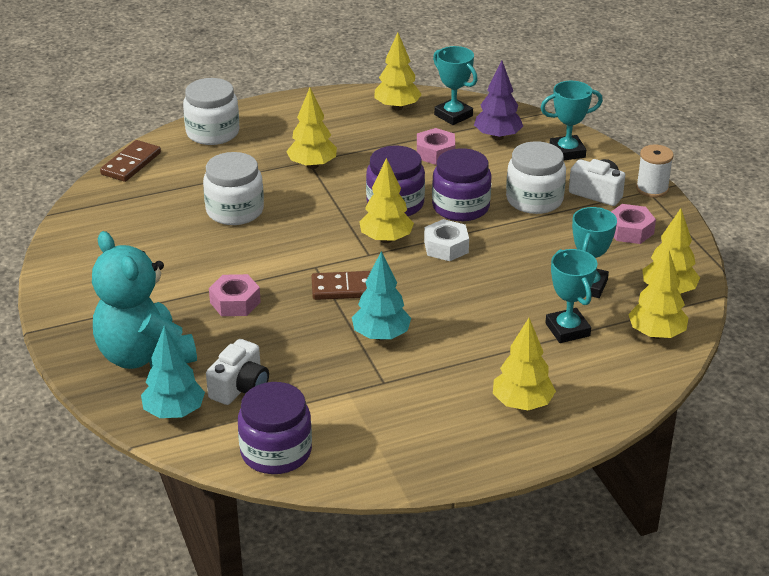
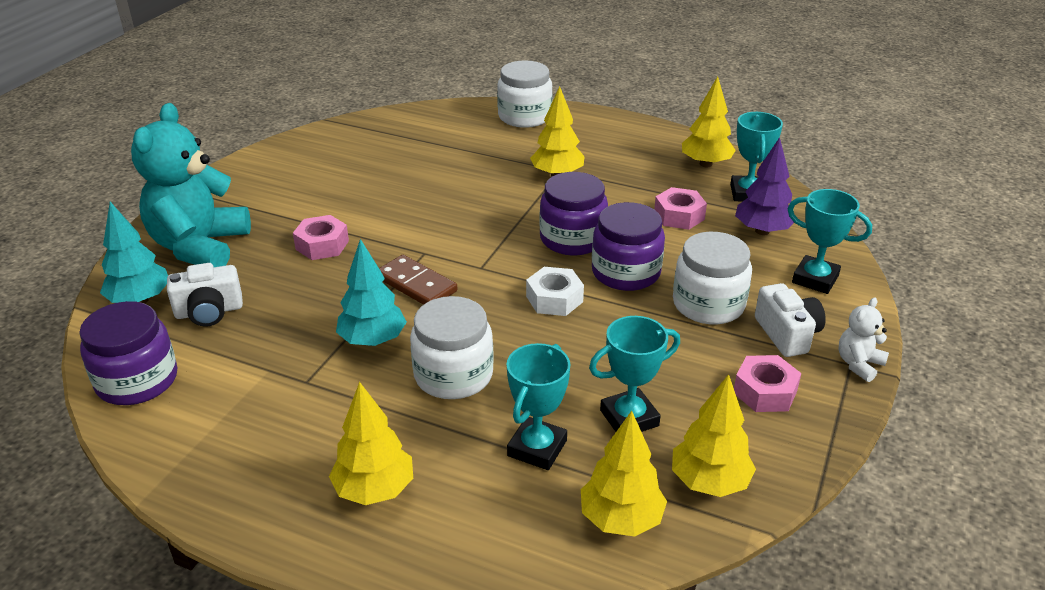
camera: 45 degrees right, 0 degrees up
(131, 164) = (432, 111): brown domino -> none
(235, 211) = (442, 178): white jar -> white jar (453, 375)
(386, 239) = (515, 263): yellow tree -> none
(652, 189) = (858, 364): white spool -> white teddy bear

